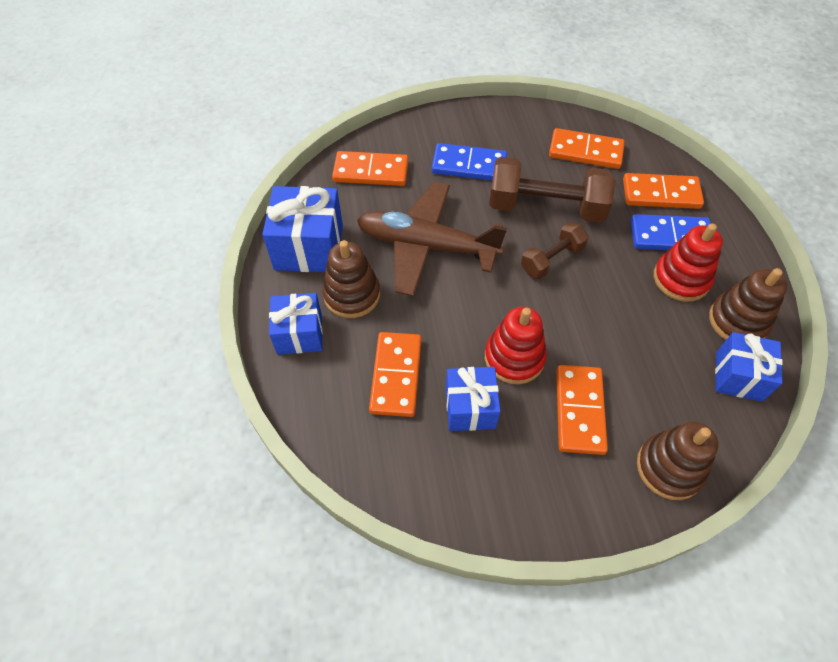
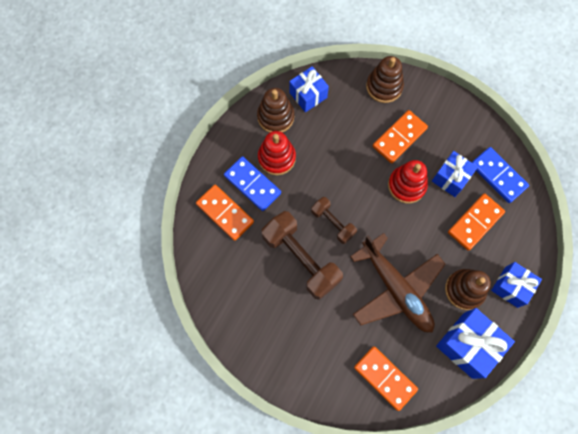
camera: 140 degrees left, 15 degrees up
(469, 165) = (317, 330): blue domino -> blue domino (498, 176)
(552, 259) = (333, 223): brown dumbbell -> brown dumbbell turned 45 degrees clockwise
(585, 151) = (233, 279): orange domino -> none

